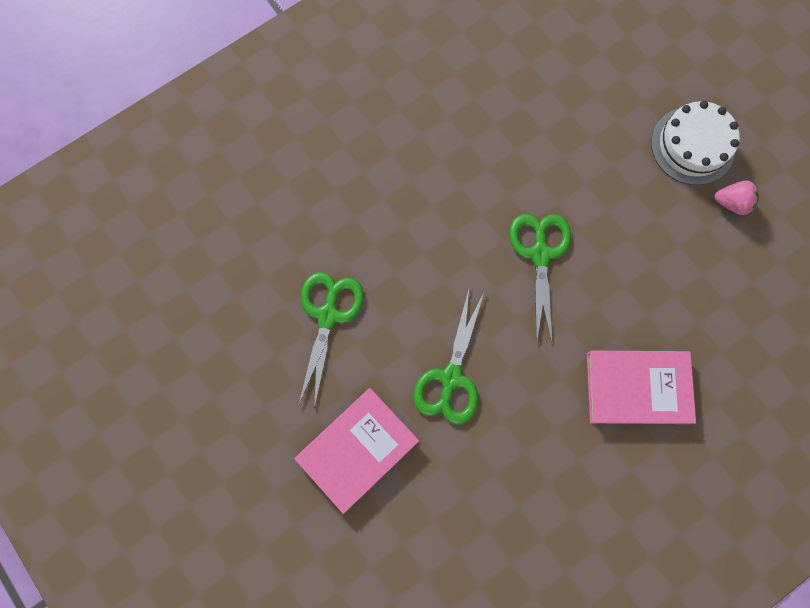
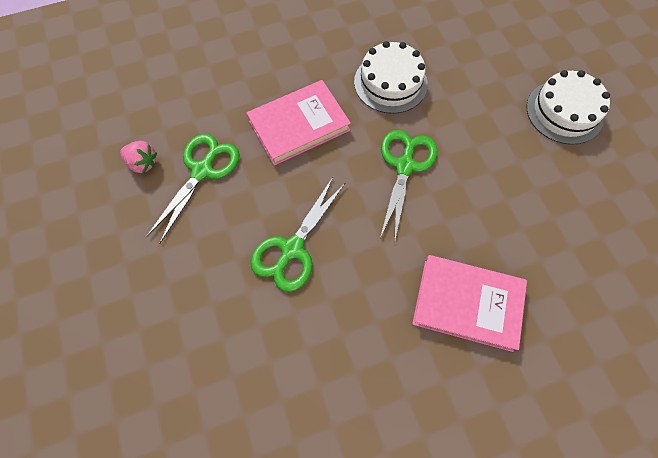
camera: 15 degrees right, 10 degrees down
(357, 449) = (185, 290): pink book -> pink book (299, 125)
(498, 155) = (390, 83): none -> white cake
(731, 203) = (592, 165): pink strawberry -> pink strawberry (143, 163)

